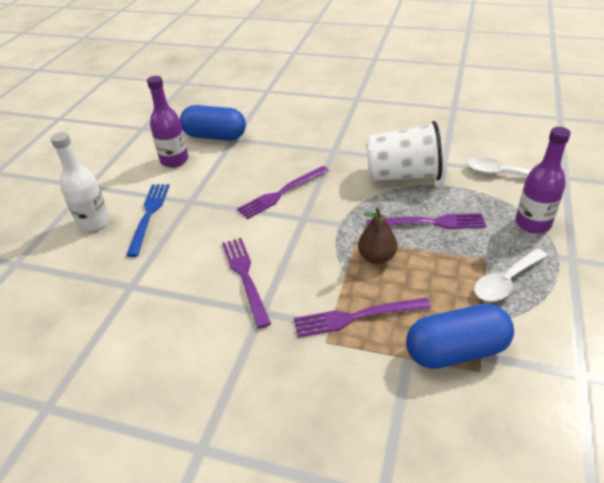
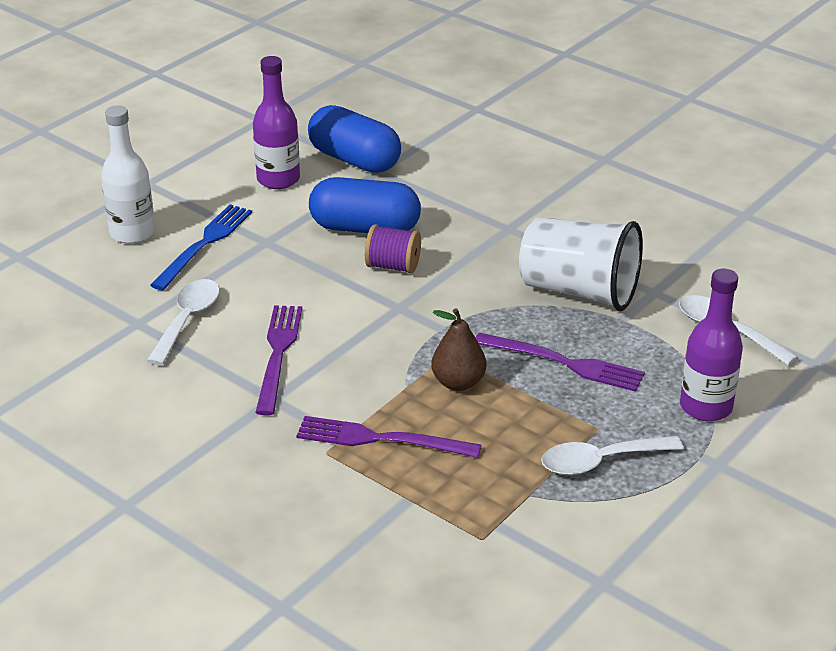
camera: 20 degrees right, 5 degrees down
(166, 272) = (187, 320): none -> white spoon
(281, 193) = (393, 266): purple fork -> purple spool
(456, 351) = (471, 511): blue capsule -> blue capsule (365, 228)

